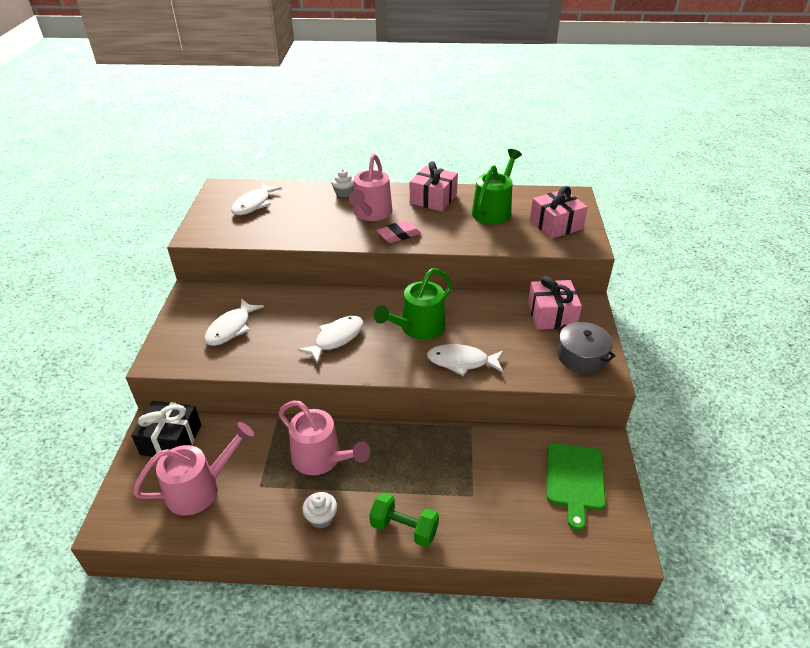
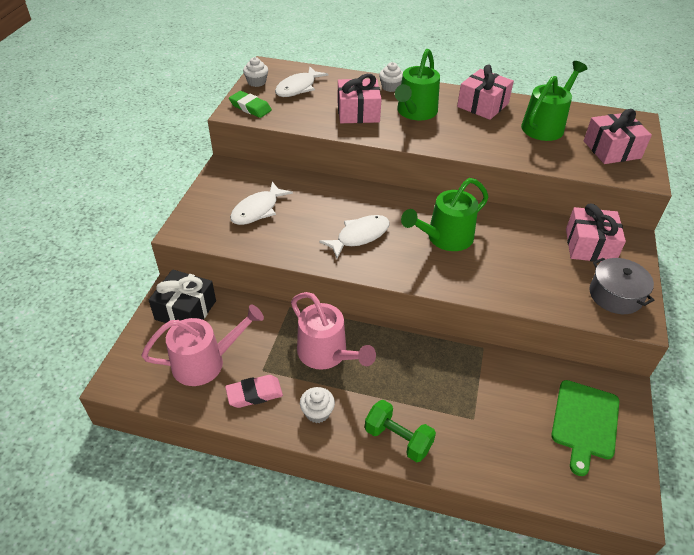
camera: 10 degrees right, 5 degrees up
(209, 229) = (250, 107): none -> green eraser
(211, 204) = (256, 82): none -> white cupcake
(316, 220) = (358, 112): none -> pink gift
(371, 214) = (415, 112): pink watering can -> green watering can
(398, 235) = (440, 138): pink eraser -> pink eraser (254, 394)
(461, 362) = (485, 280): white fish -> none

